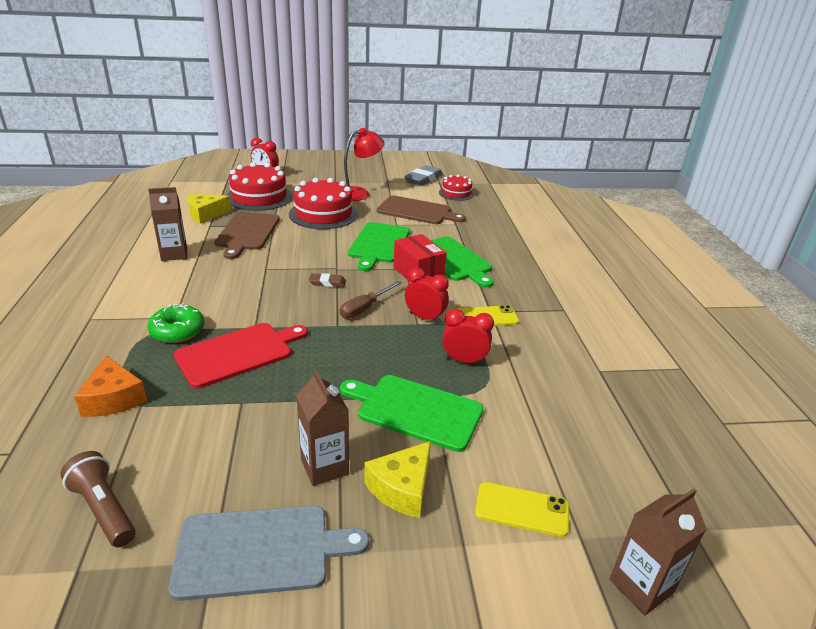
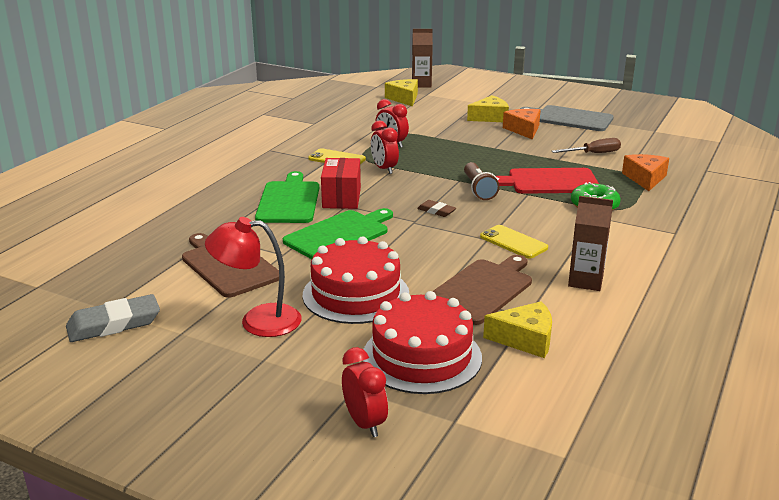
camera: 145 degrees left, 5 degrees down
(103, 509) = (645, 142): brown flashlight -> brown flashlight (479, 189)
(324, 467) = (524, 130): brown carton -> orange cheese
(364, 308) = (424, 185): brown screwdriver -> brown screwdriver (593, 153)
(415, 410) = (452, 134): green cutting board -> none
(456, 193) = (123, 280): red cake -> none
(522, 509) = (441, 103): yellow phone -> yellow phone (513, 242)
(591, 497) = (404, 98): none -> yellow cheese

